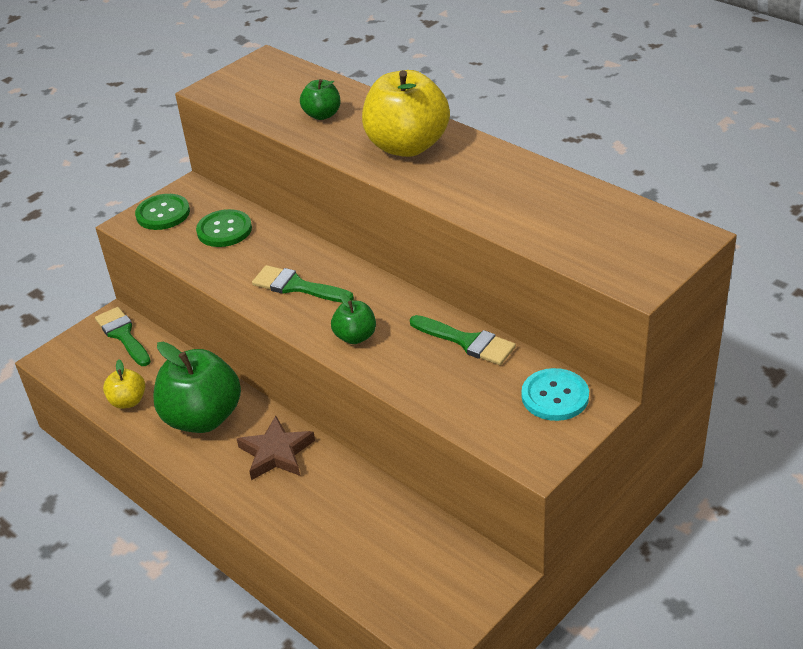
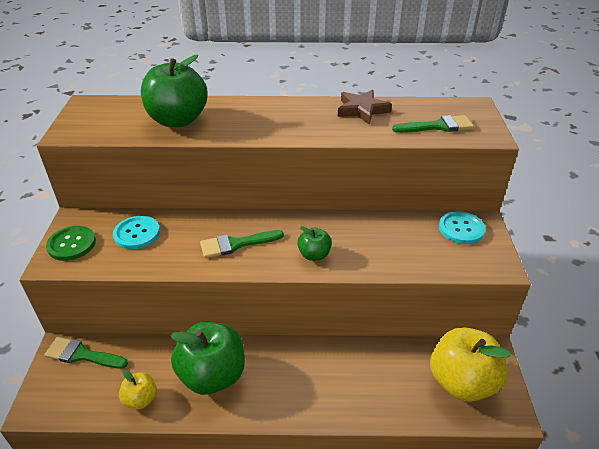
camera: 45 degrees left, 0 degrees up
(224, 230) = (137, 233): green button -> turquoise button
(276, 453) = (290, 366): brown star -> brown star (362, 110)
(322, 115) = (178, 120): green apple -> green apple, size x2.03
(407, 146) = (261, 118): yellow apple -> yellow apple (461, 382)
(467, 342) = (379, 224): green brush -> green brush (438, 126)

